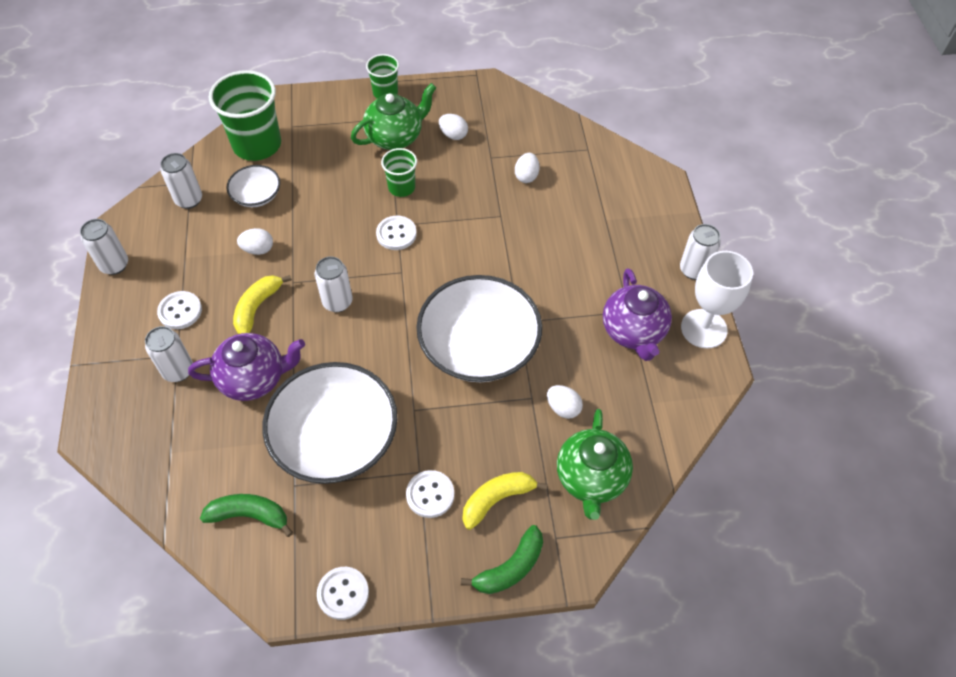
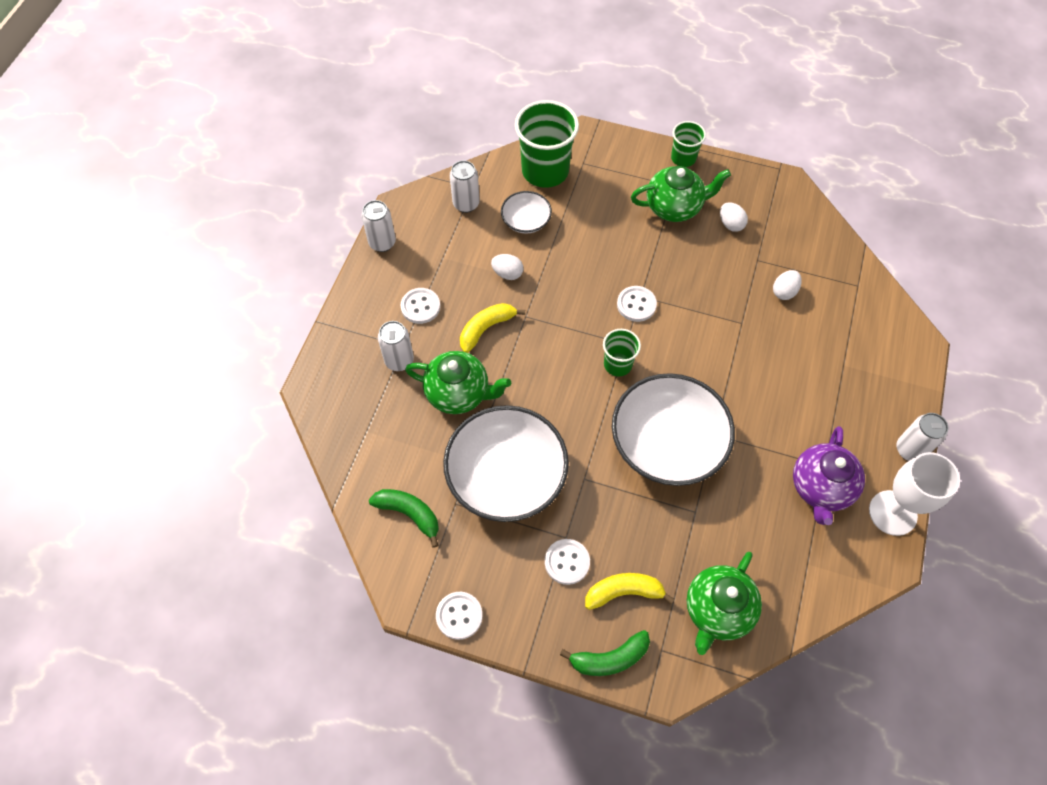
camera: 25 degrees right, 5 degrees up
(254, 378) = (459, 393): purple teapot -> green teapot
(337, 302) = (557, 350): white can -> none
(401, 187) = (660, 260): green cup -> green cup (617, 364)
(563, 408) = (720, 533): white egg -> none

